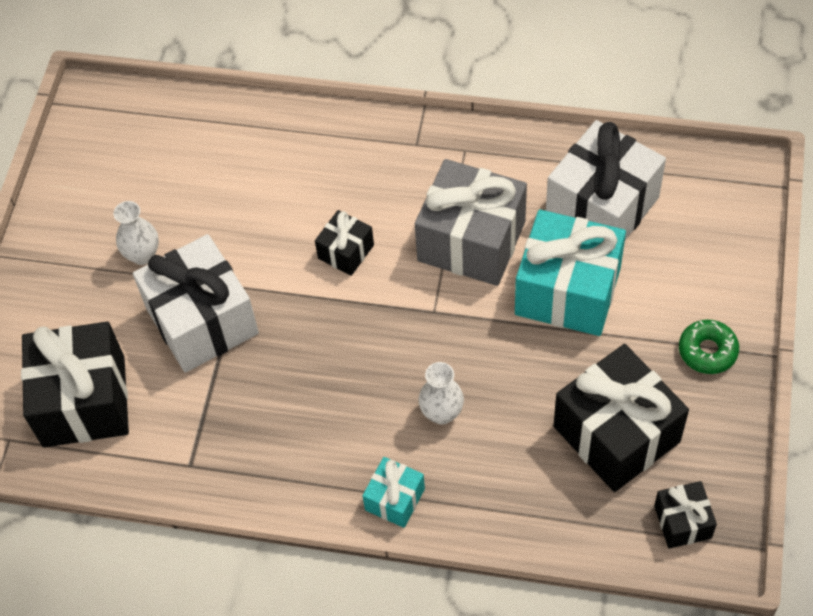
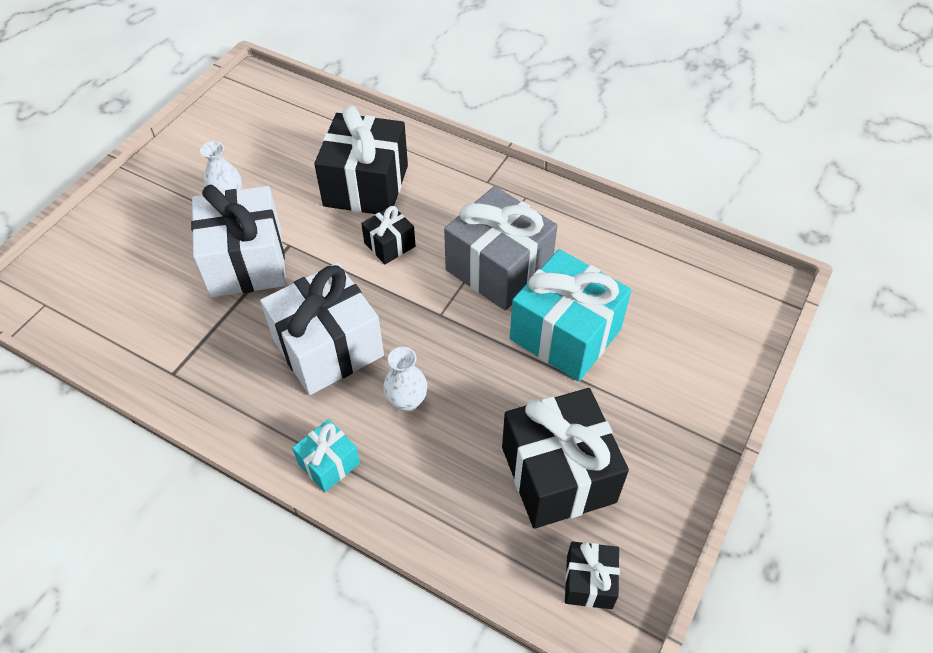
camera: 15 degrees right, 5 degrees down
(84, 401) = (119, 294): black gift -> black gift (366, 185)
(602, 207) = (625, 275): white gift -> white gift (328, 348)
(707, 351) = (675, 427): green donut -> none

